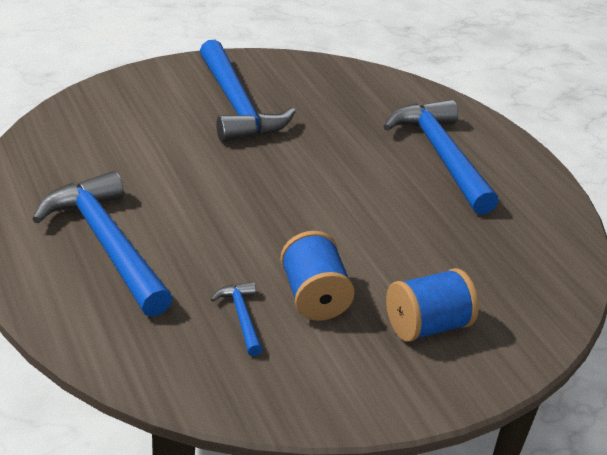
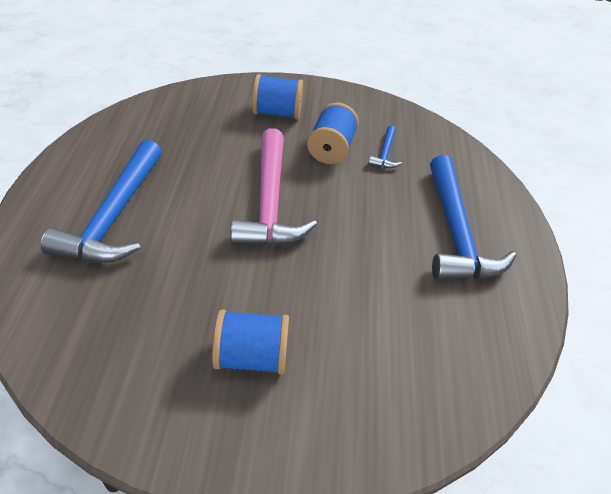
camera: 150 degrees left, 10 degrees up
(237, 106) = (251, 357): blue hammer -> blue spool
(324, 210) = (270, 203): none -> pink hammer

